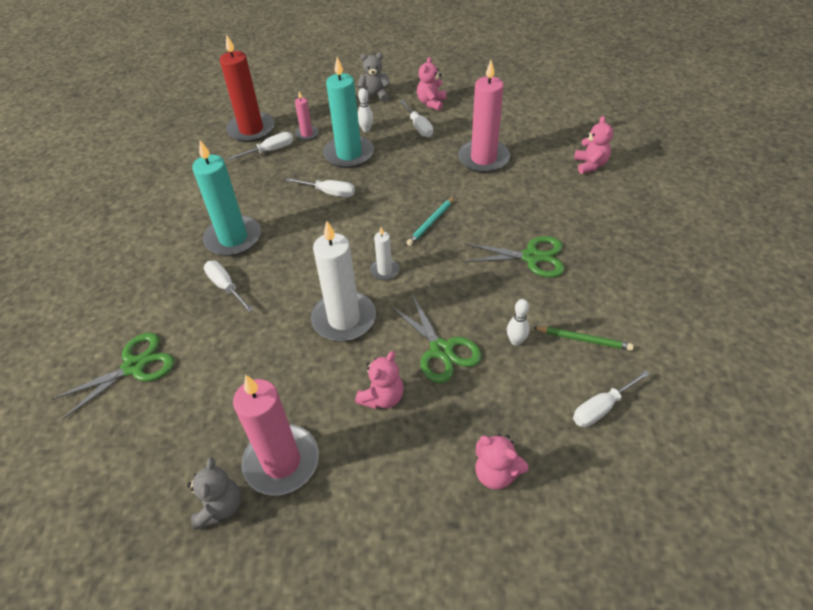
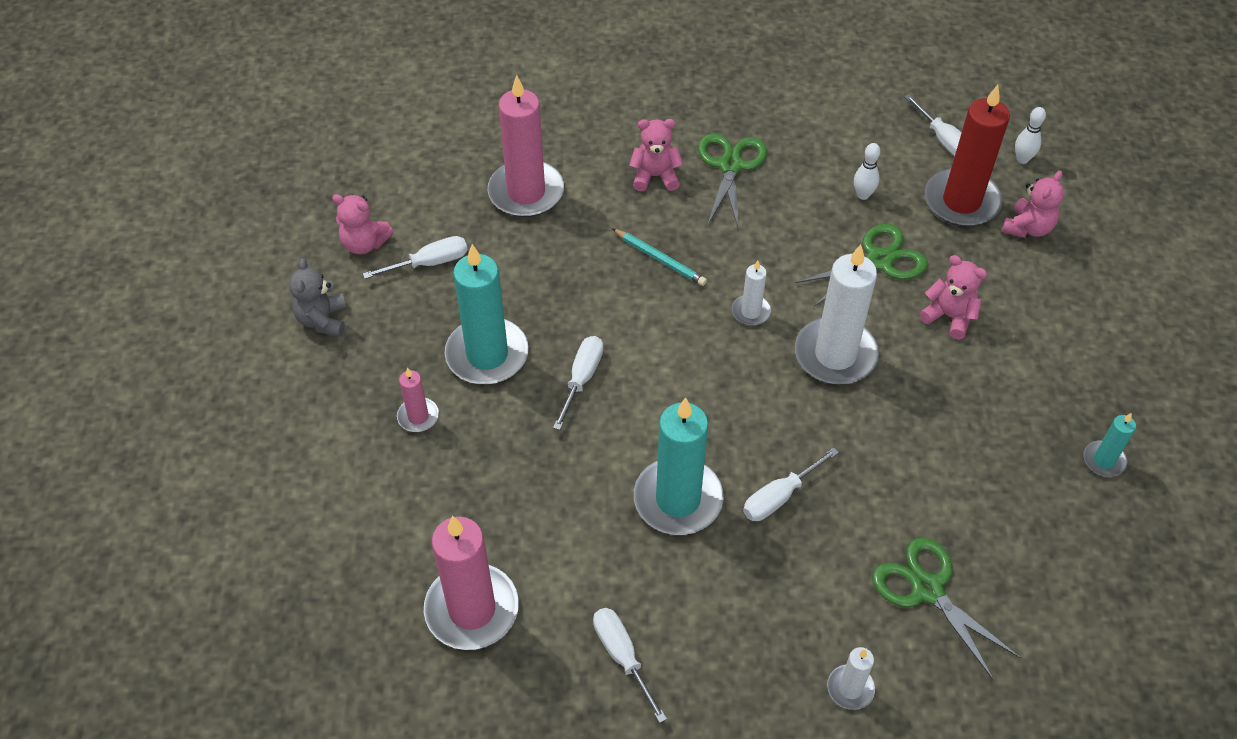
camera: 90 degrees left, 5 degrees up
(78, 321) = (850, 688): none -> white candle
(220, 507) = (1103, 460): grey teddy bear -> turquoise candle
(251, 130) = (385, 505): red candle -> red candle (961, 201)
(270, 151) = (457, 469): white screwdriver -> white screwdriver (622, 657)
(281, 462) = (1042, 407): pink candle -> pink candle (472, 609)
(366, 129) = (421, 332): white bowling pin -> white bowling pin (1022, 159)
(584, 340) = (858, 140): green pencil -> none
(590, 165) = (557, 86): pink teddy bear -> pink teddy bear (655, 176)

